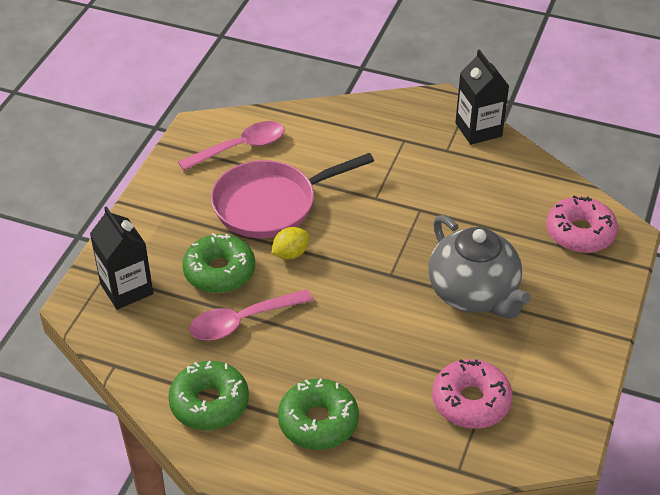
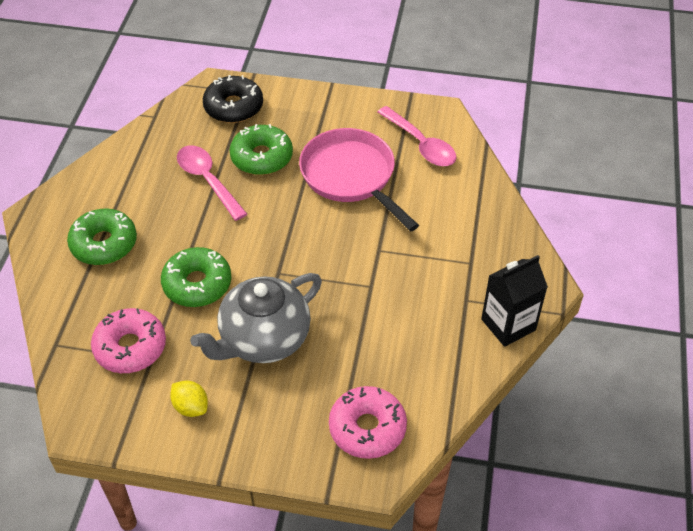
camera: 80 degrees right, 5 degrees up
(126, 289) = (233, 107): black carton -> black donut
(209, 403) = (120, 175): green donut -> green donut (197, 284)
(290, 254) = (291, 199): yellow lemon -> yellow lemon (191, 407)

